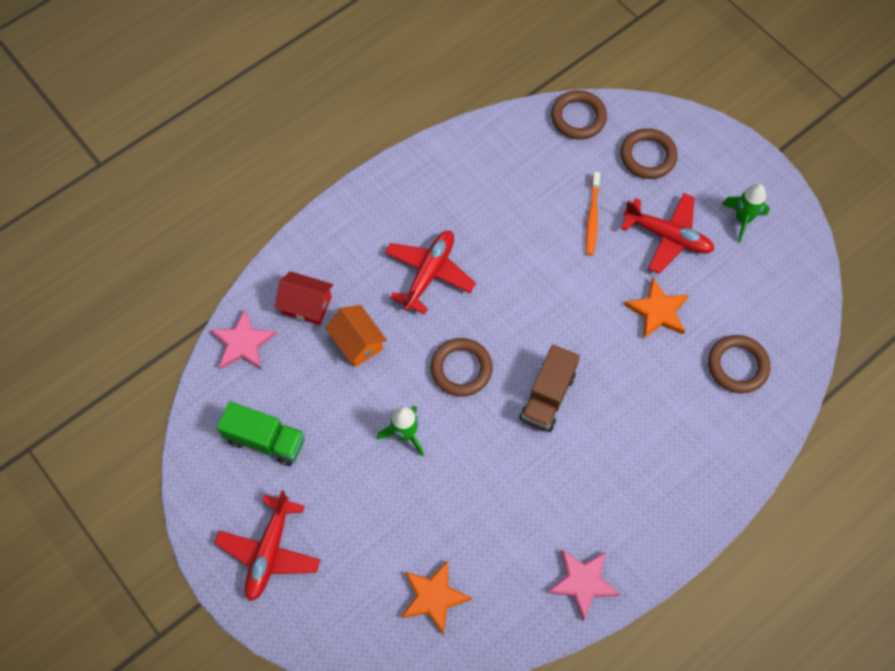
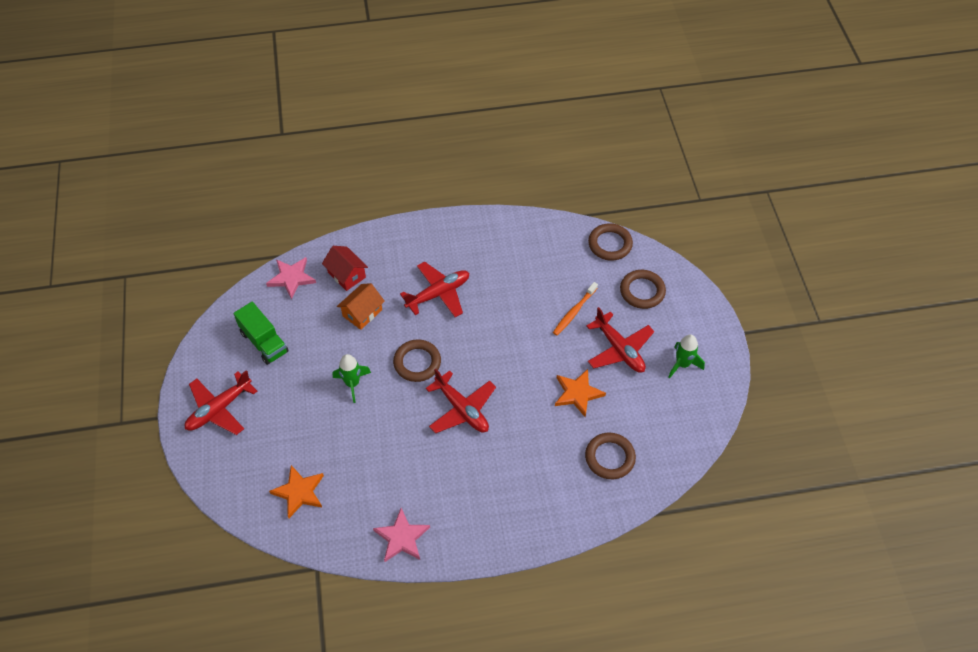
camera: 30 degrees right, 10 degrees down
(357, 342) = (362, 313): orange house -> orange house turned 45 degrees clockwise
(547, 397) = (462, 409): brown truck -> red plane

